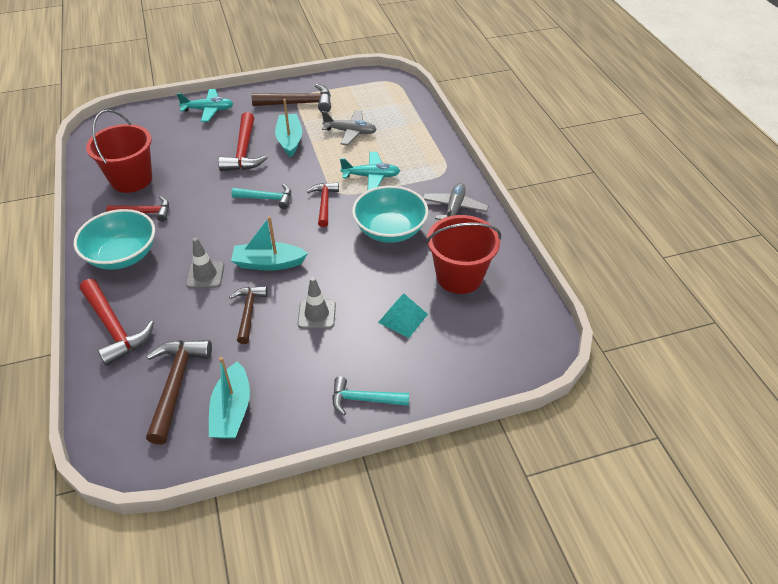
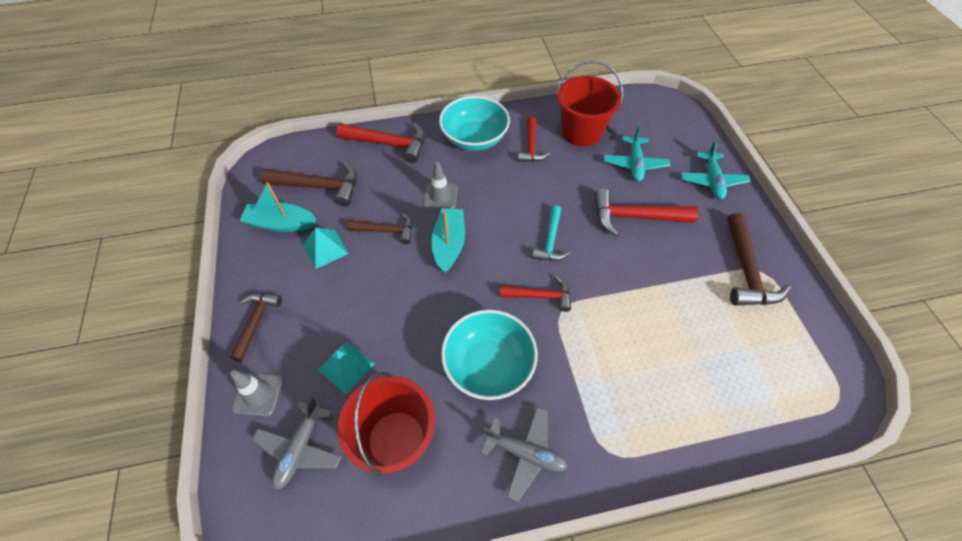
camera: 95 degrees right, 10 degrees up
(114, 328) = (389, 144): red hammer -> red hammer turned 135 degrees counterclockwise
(270, 360) = (325, 249): none -> turquoise pyramid
(290, 140) = (662, 261): turquoise boat -> none
(317, 314) = (370, 285): grey traffic cone -> grey traffic cone (258, 394)
(350, 132) = (689, 330): grey plane -> grey plane (300, 448)
(364, 399) = (256, 322): turquoise hammer -> brown hammer
(371, 176) = (593, 350): turquoise plane -> turquoise plane (634, 164)

